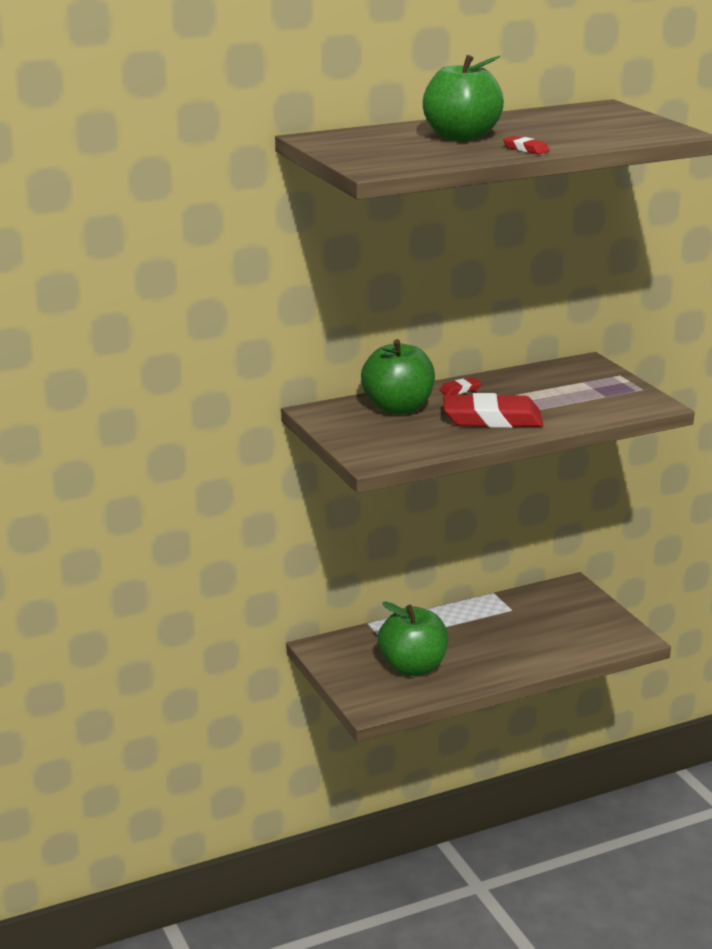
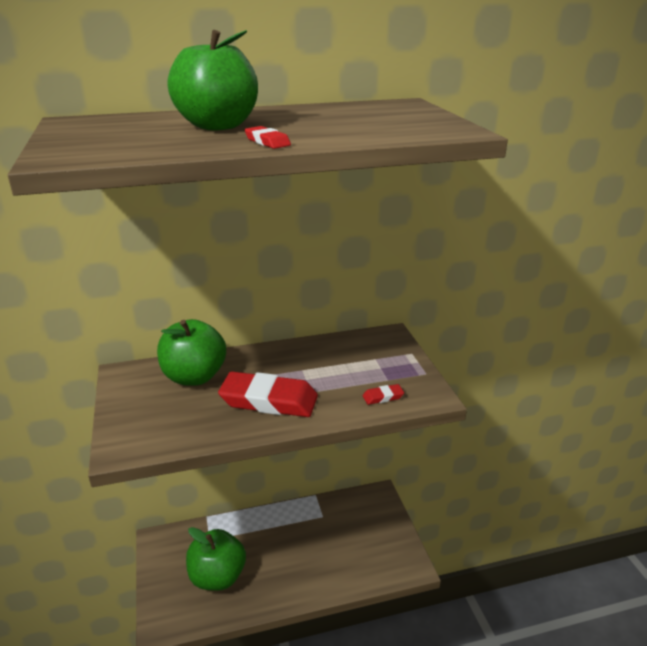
camera: 10 degrees right, 5 degrees up
(460, 390) = (262, 358): red eraser -> red eraser (383, 397)

